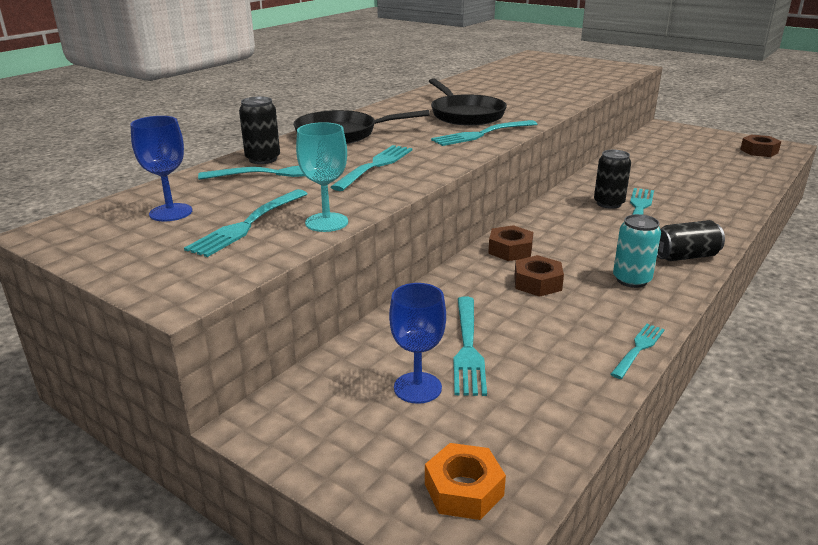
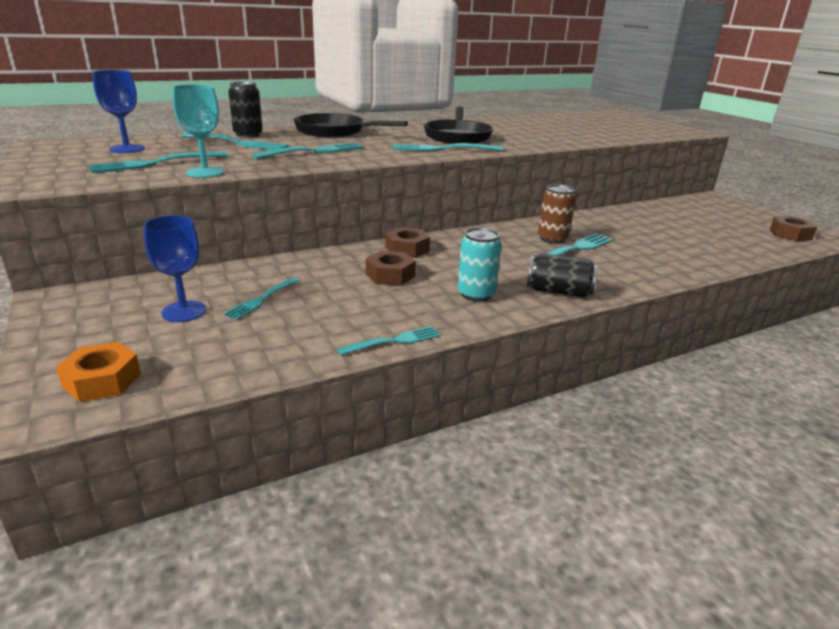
camera: 25 degrees right, 0 degrees up
(468, 348) = (261, 299): turquoise fork -> turquoise fork, size x0.64
(608, 203) = (552, 239): black can -> brown can

